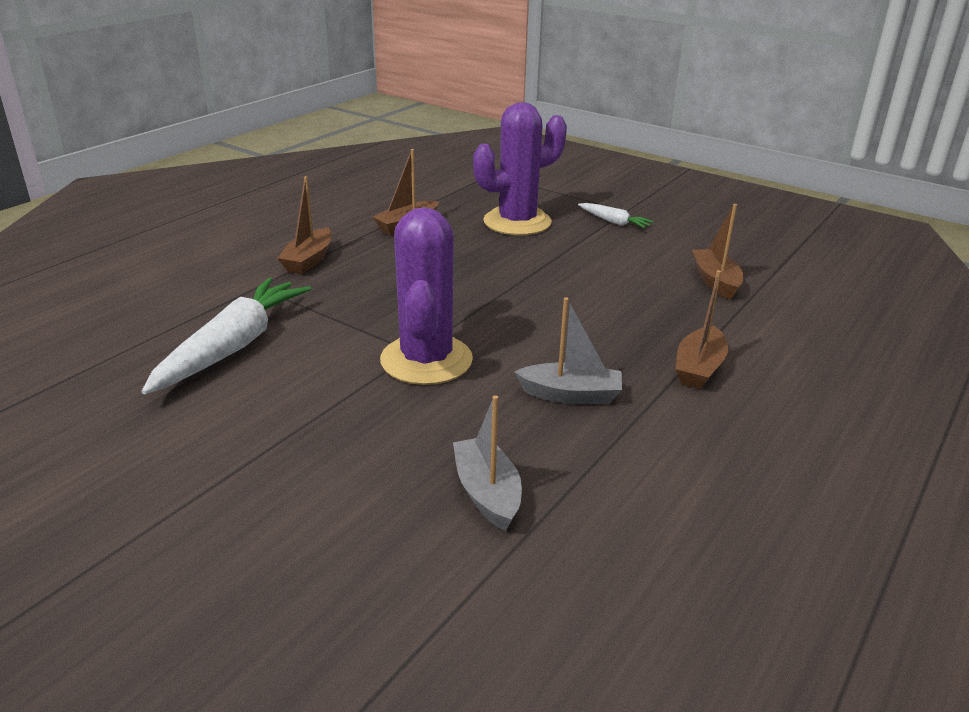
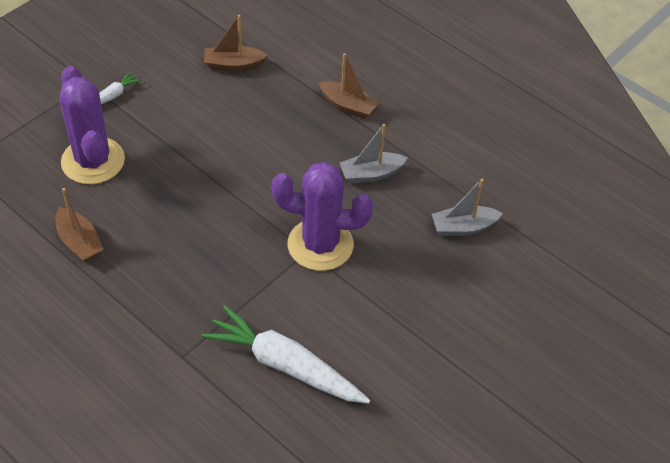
camera: 85 degrees left, 20 degrees up
(309, 260) = (137, 319): brown boat -> none
(571, 395) = (371, 174): grey boat -> grey boat turned 120 degrees counterclockwise

